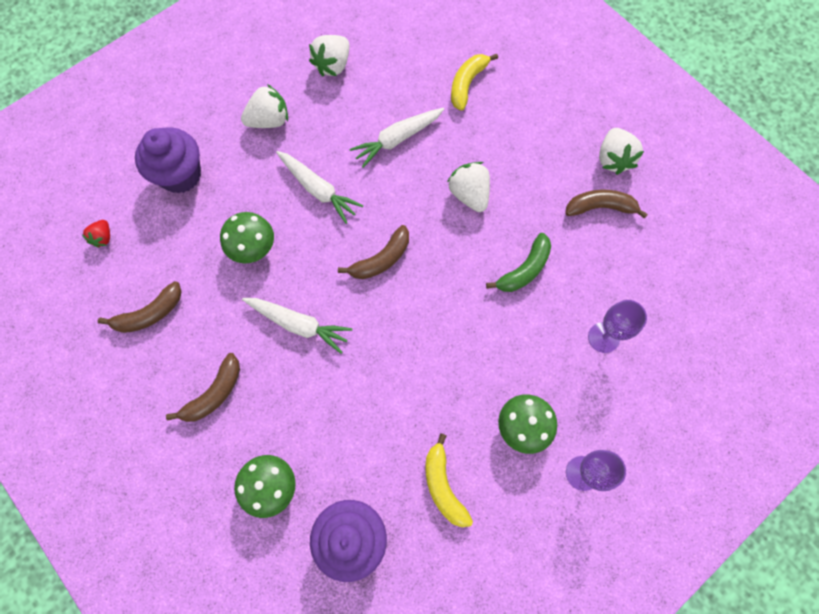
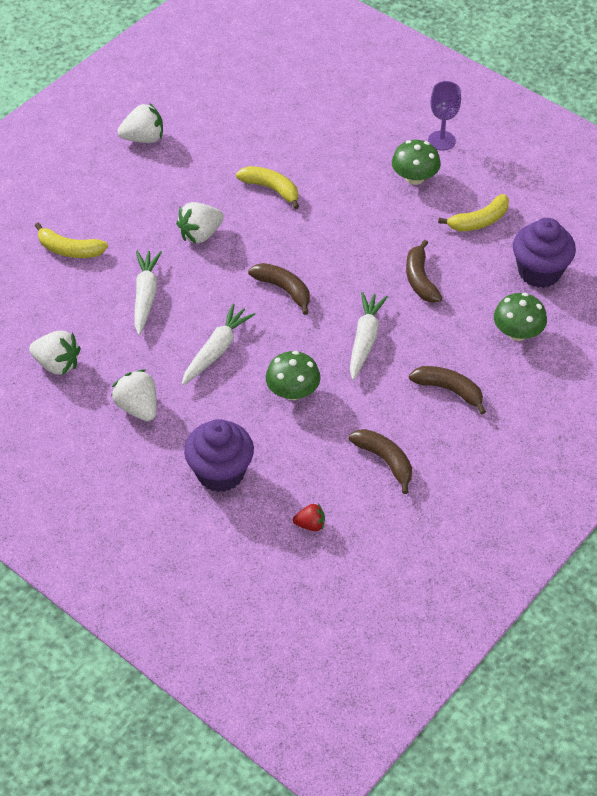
camera: 100 degrees left, 20 degrees down
(397, 139) = (146, 296): white carrot -> white carrot turned 135 degrees counterclockwise
(524, 270) = (271, 189): green banana -> yellow banana
(600, 207) = (197, 144): brown banana -> brown banana (420, 279)
(603, 337) = (323, 135): purple goblet -> none

